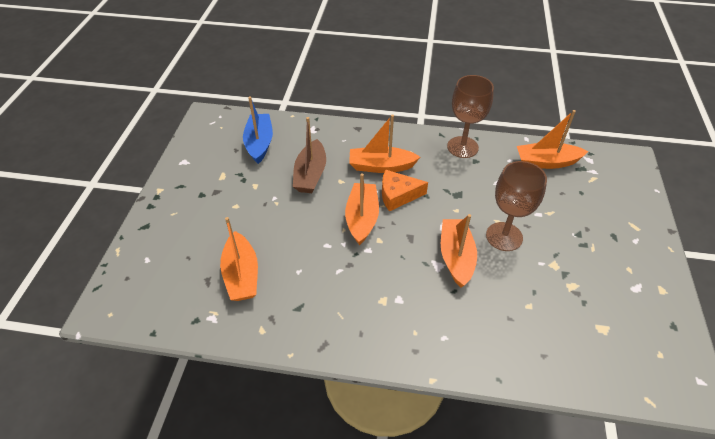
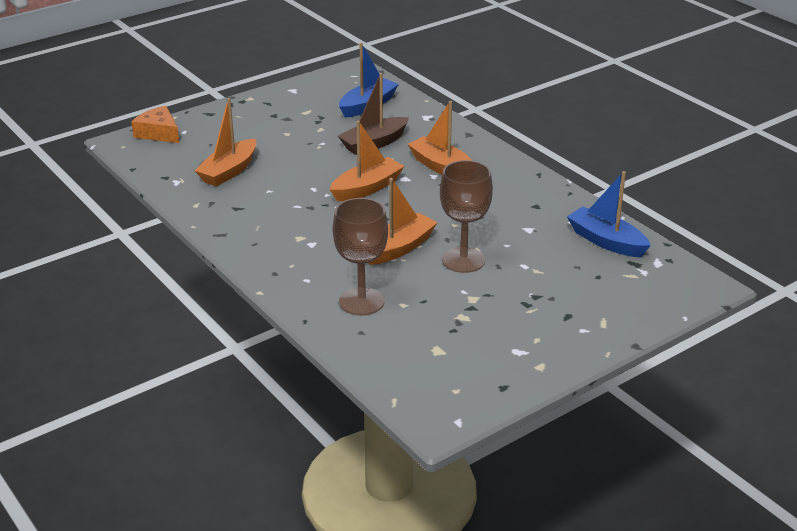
camera: 45 degrees right, 15 degrees down
(398, 195) = (421, 190): orange cheese -> orange cheese (158, 133)
(462, 147) = (542, 192): brown goblet -> brown goblet (361, 301)
(546, 162) = (606, 241): orange boat -> blue boat

